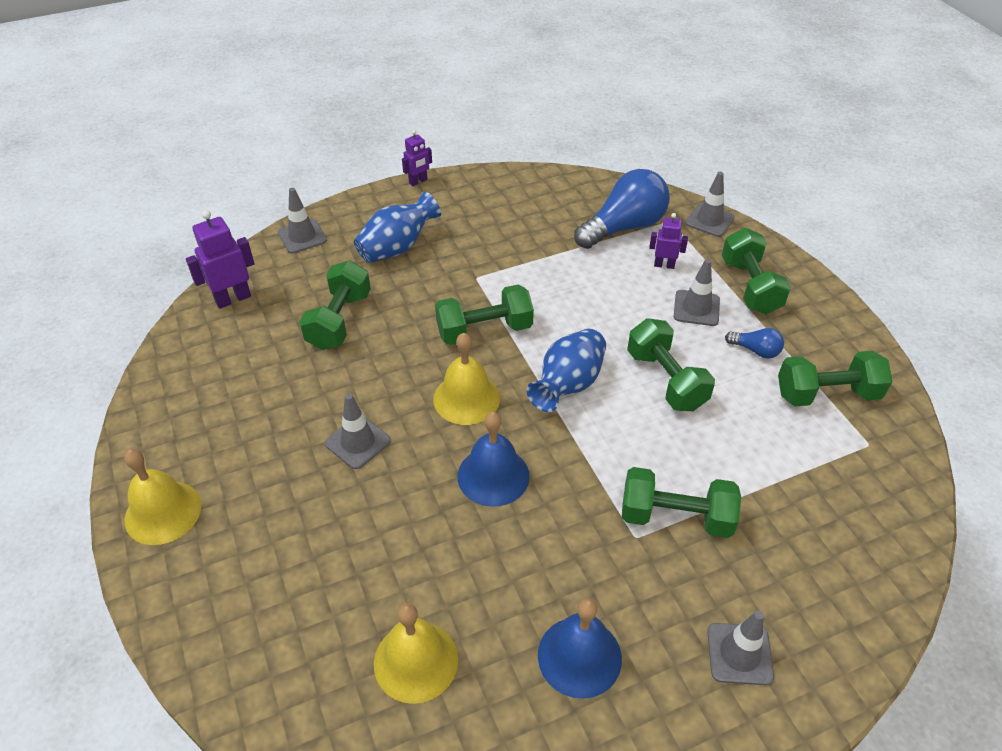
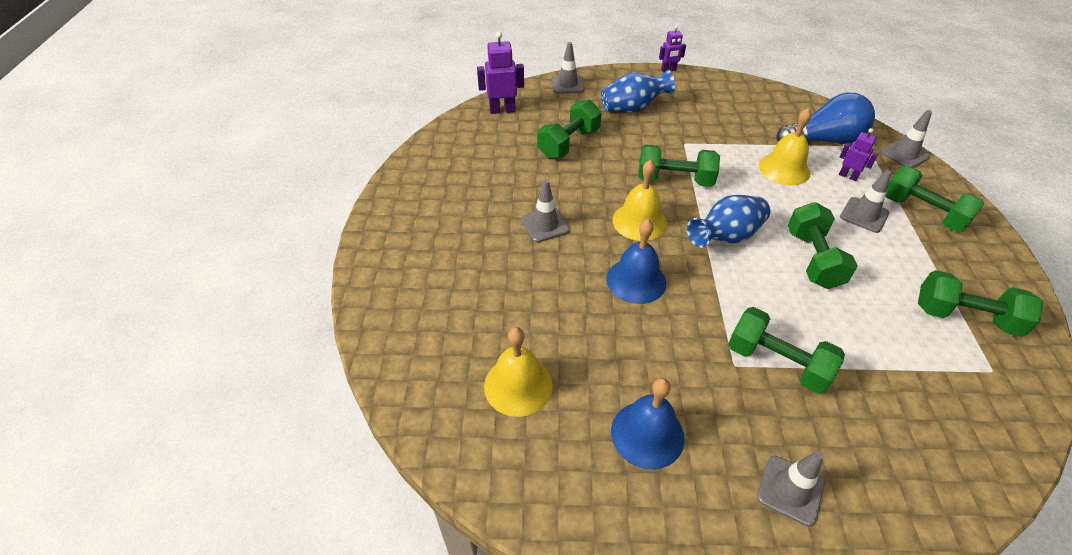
camera: 25 degrees right, 0 degrees up
(163, 512) = (394, 225): yellow bell -> yellow bell (784, 169)
(750, 286) = (922, 213): green dumbbell -> green dumbbell turned 60 degrees counterclockwise
(755, 350) = (907, 262): blue light bulb -> none

